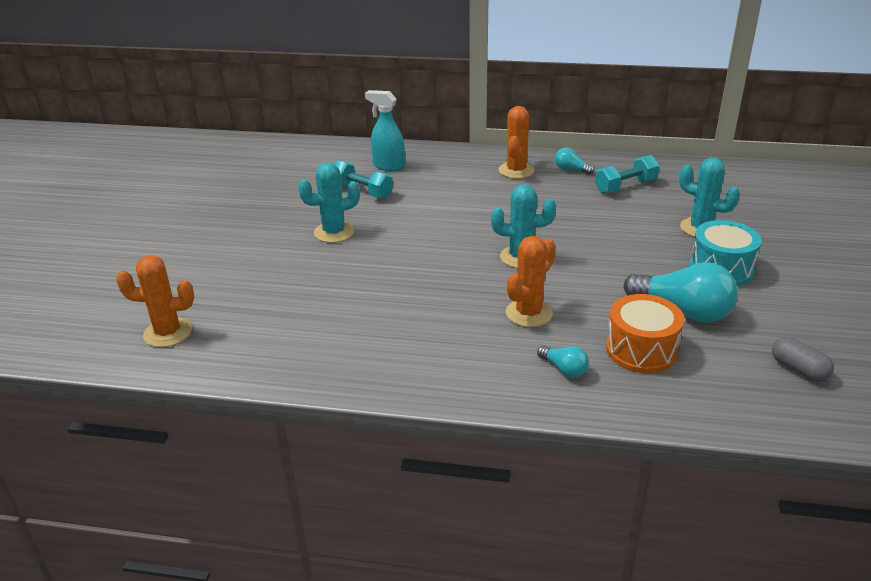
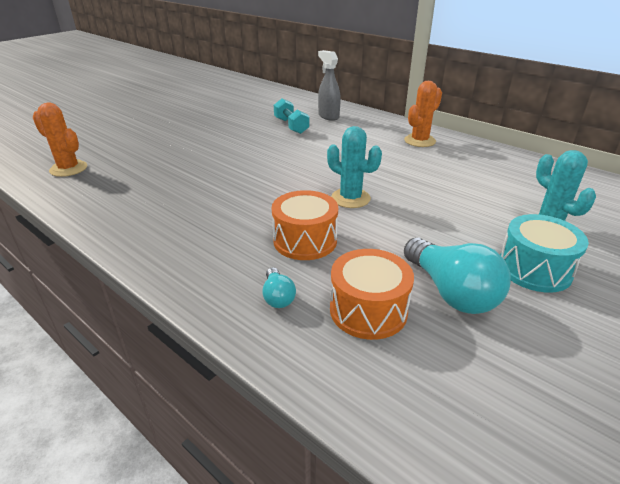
camera: 30 degrees right, 0 degrees up
(334, 232) = (240, 144): turquoise cactus -> none
(388, 166) = (328, 116): turquoise spray bottle -> grey spray bottle
(529, 313) = (305, 240): orange cactus -> orange drum
(571, 169) = (467, 151): turquoise light bulb -> none
(625, 186) = (505, 175): turquoise dumbbell -> none
(799, 369) = (530, 411): grey capsule -> none

